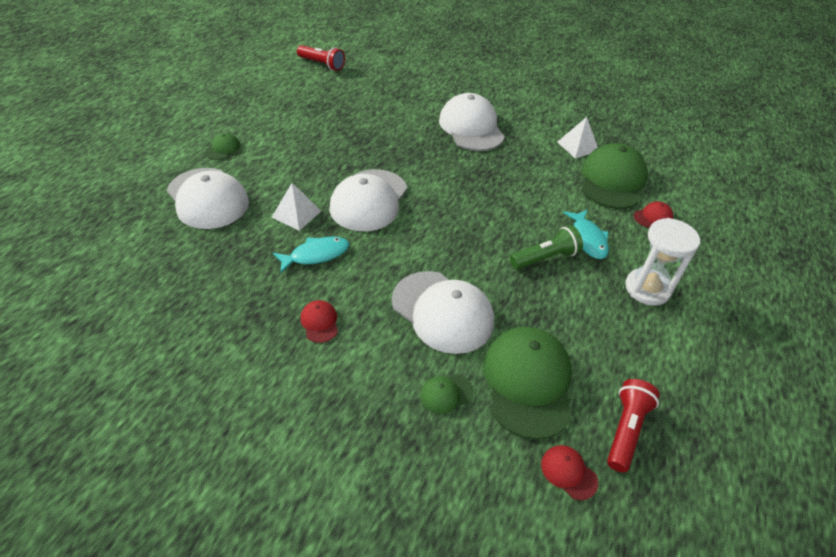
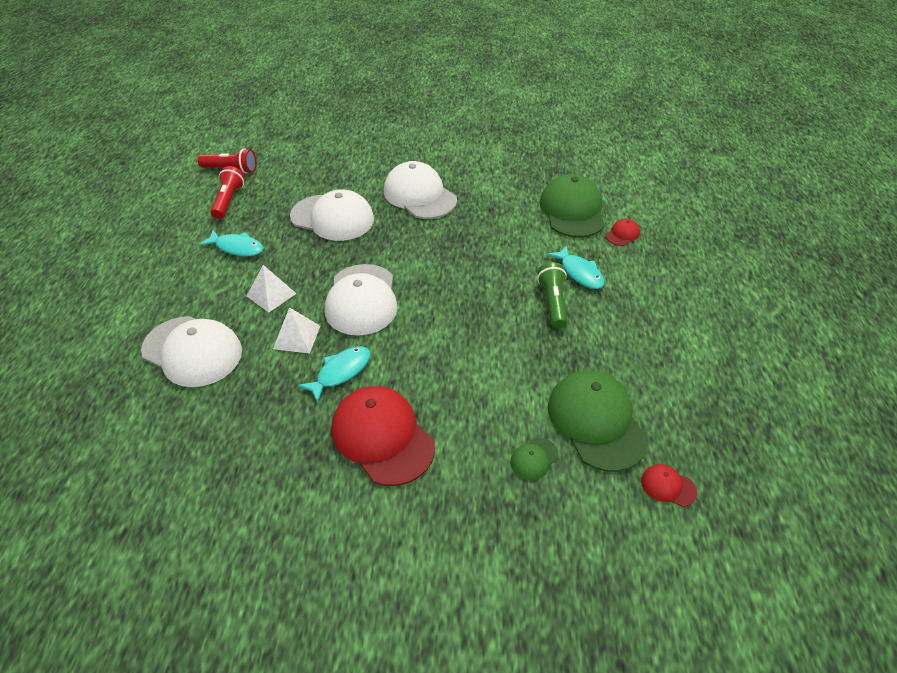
camera: 20 degrees left, 0 degrees up
(223, 149) = (177, 292): green cap -> none
(290, 127) = (237, 247): none -> turquoise fish
(319, 322) = (382, 437): red cap -> red cap, size x2.29
(442, 311) = (490, 385): white cap -> white cap (332, 218)
(545, 258) = (553, 302): green flashlight -> green flashlight turned 45 degrees counterclockwise
(578, 146) = (526, 186): white pyramid -> white pyramid (271, 294)
(626, 429) = (693, 431): red flashlight -> red flashlight (229, 200)
(647, 289) = (650, 302): white hourglass -> none

